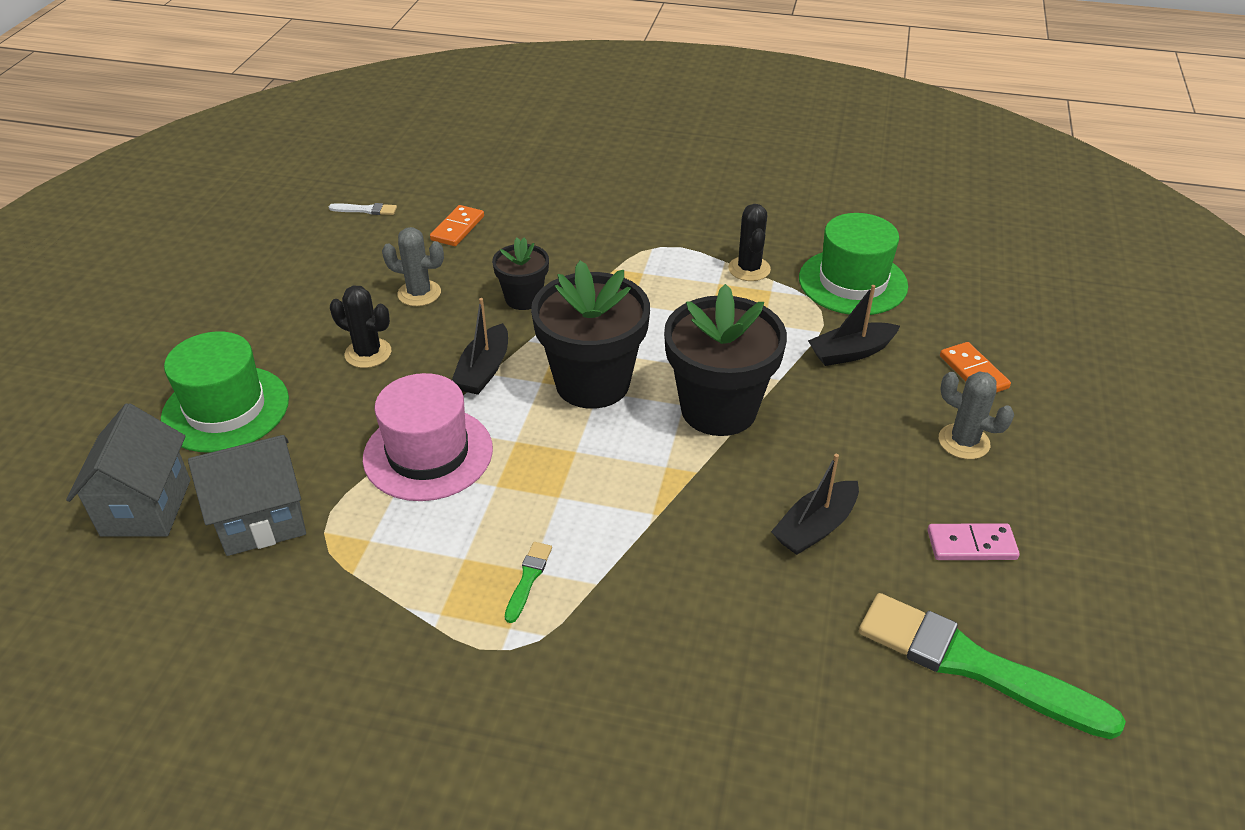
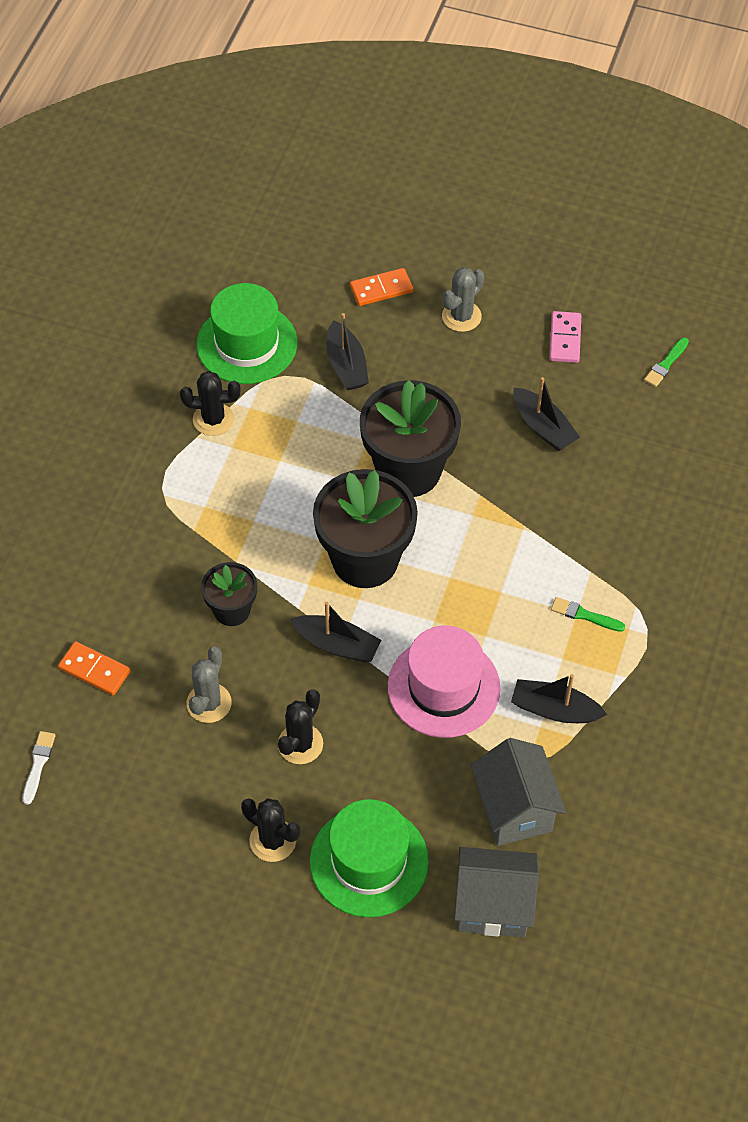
camera: 85 degrees left, 15 degrees up
(264, 343) = (273, 840): none -> black cactus
(391, 553) = (555, 709): none -> black boat
(974, 665) = (666, 364): green brush -> green brush, size x0.41

